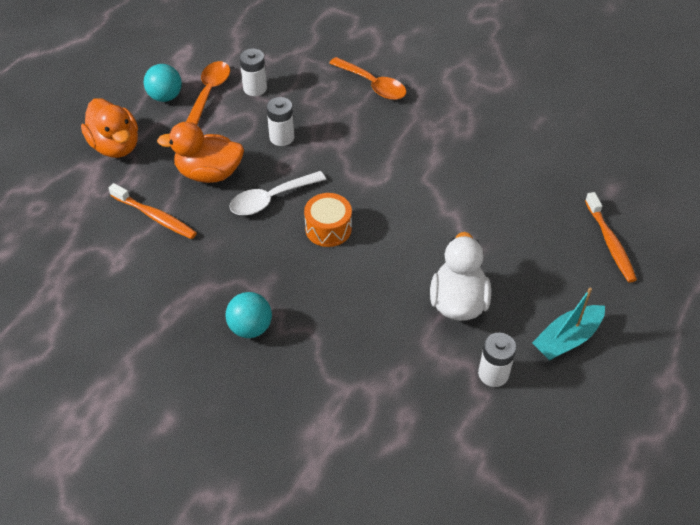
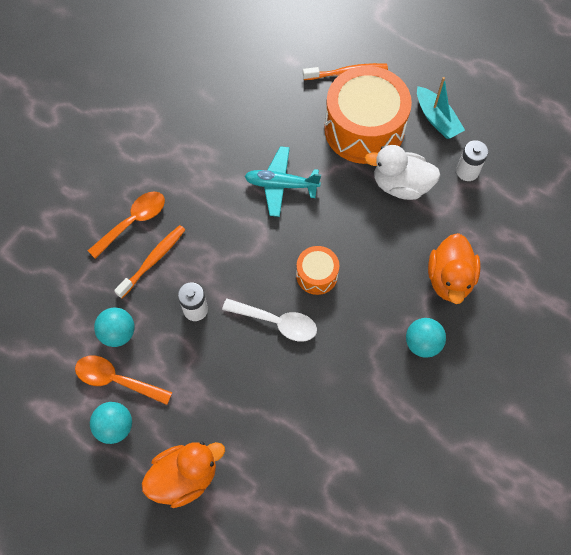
camera: 85 degrees left, 15 degrees up
(155, 216) = (289, 431): orange toothbrush -> orange toothbrush (152, 261)
(209, 173) = (236, 379): orange duck -> orange duck (449, 279)
(255, 88) = (118, 333): white battery -> turquoise ball
(271, 199) = (277, 322): white spoon -> white spoon turned 45 degrees counterclockwise
(436, 191) = (281, 185): none -> turquoise plane
(530, 263) = (364, 129): none -> orange drum

